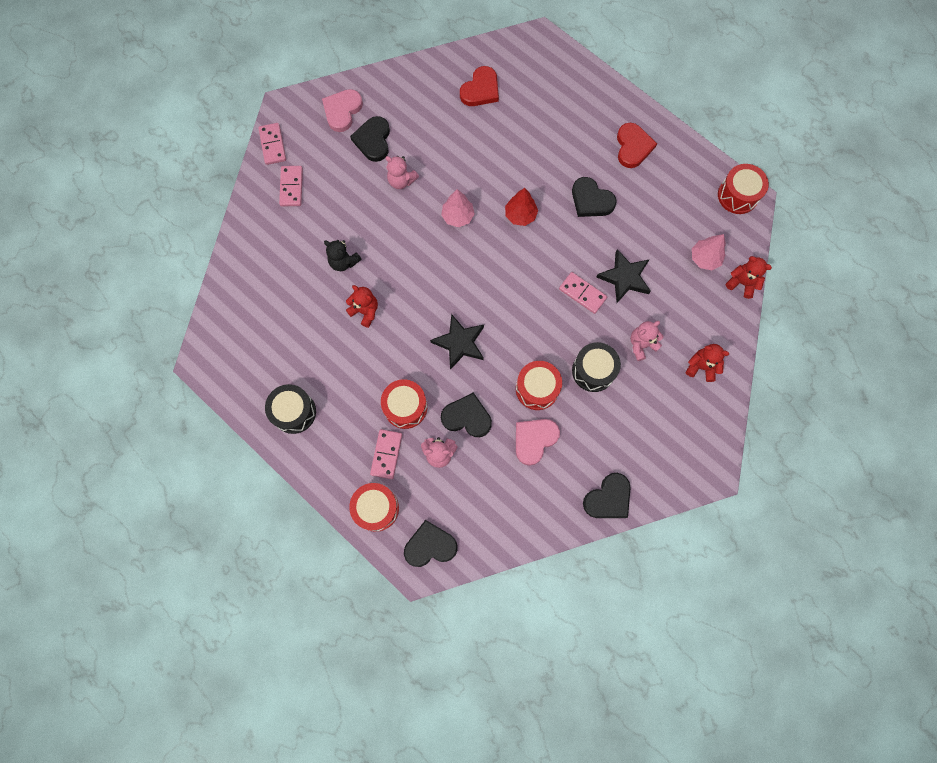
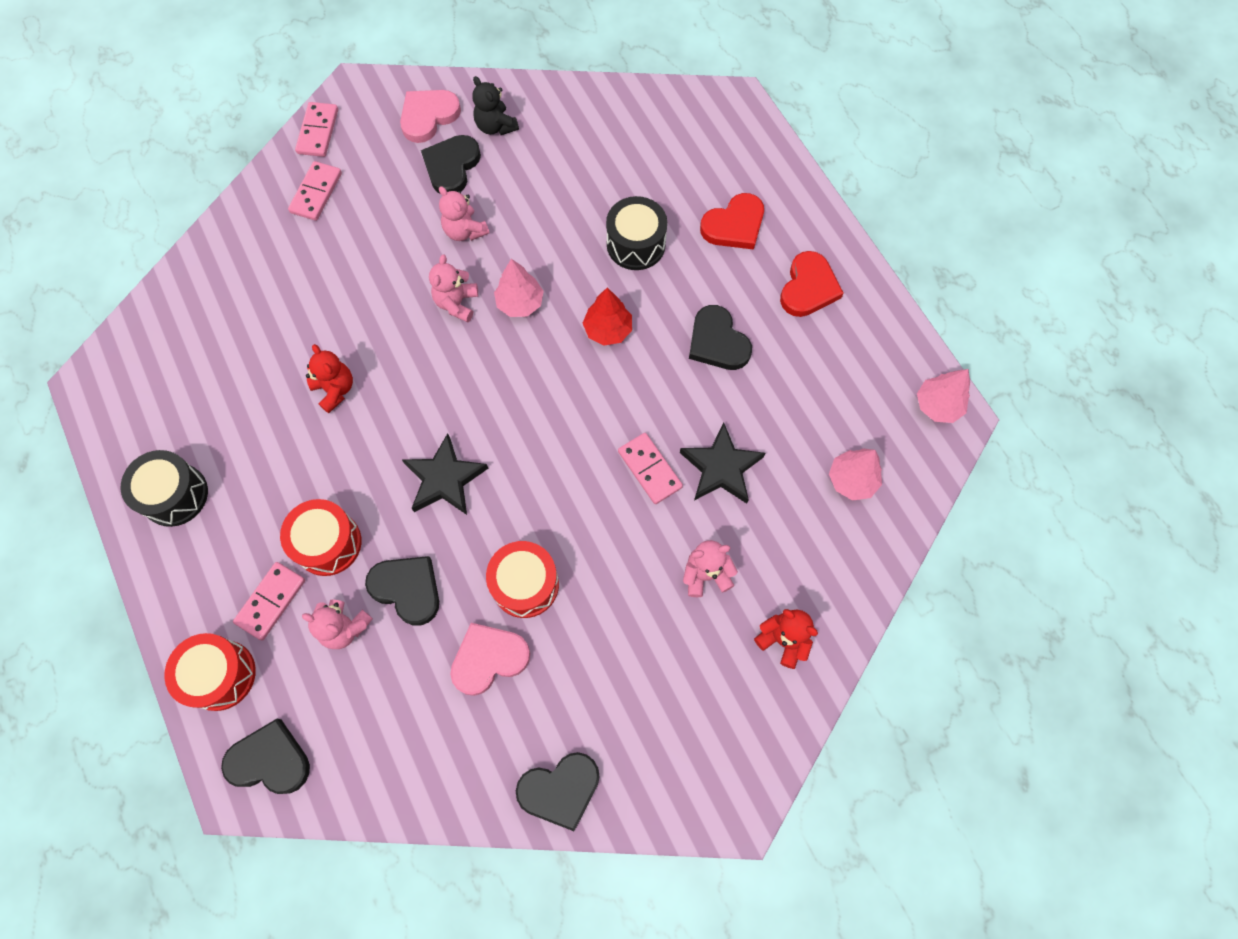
camera: 20 degrees right, 5 degrees down
(344, 262) = (338, 313): black teddy bear -> black teddy bear (496, 126)
(417, 230) = (457, 303): none -> pink teddy bear
(480, 90) = (626, 145): red heart -> red heart (734, 225)
(593, 371) = (618, 587): black drum -> black drum (636, 244)
(737, 195) = (937, 405): red drum -> pink tree
(742, 283) = (895, 535): red teddy bear -> none

